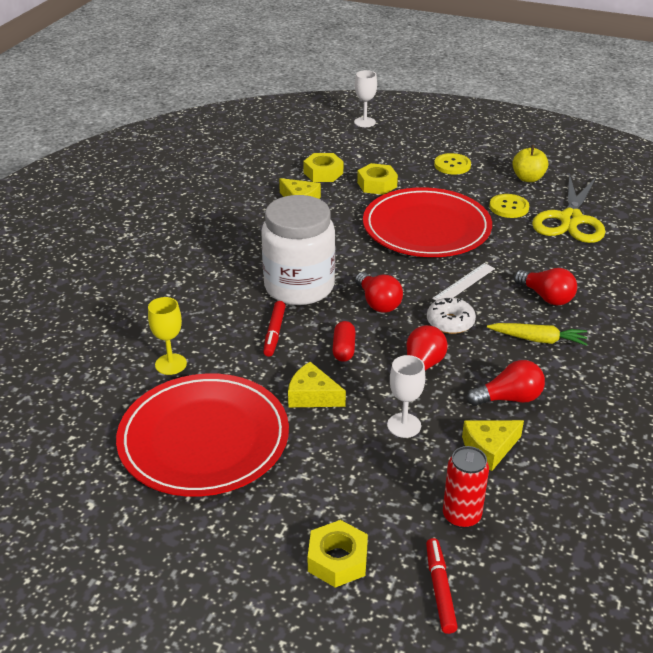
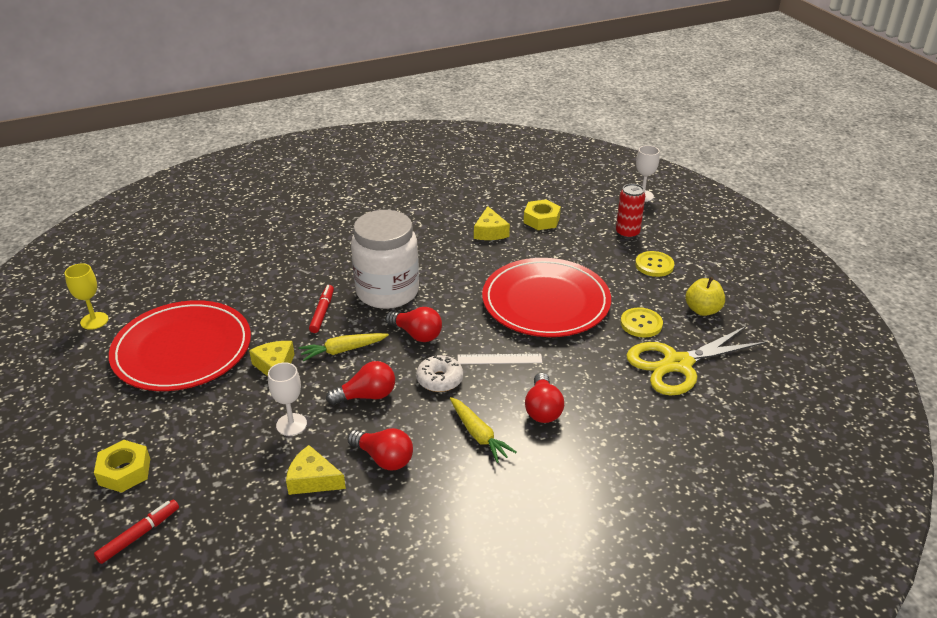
camera: 45 degrees right, 0 degrees up
(171, 364) = (239, 294): yellow goblet -> yellow goblet (94, 321)
(274, 333) = (322, 312): red marker -> red marker turned 135 degrees clockwise
(344, 349) = (343, 350): red capsule -> yellow carrot
(377, 184) = (566, 249): yellow nut -> none
(378, 303) = (417, 334): red light bulb -> red light bulb turned 75 degrees counterclockwise
(461, 516) = (223, 505): red can -> red can (627, 233)

